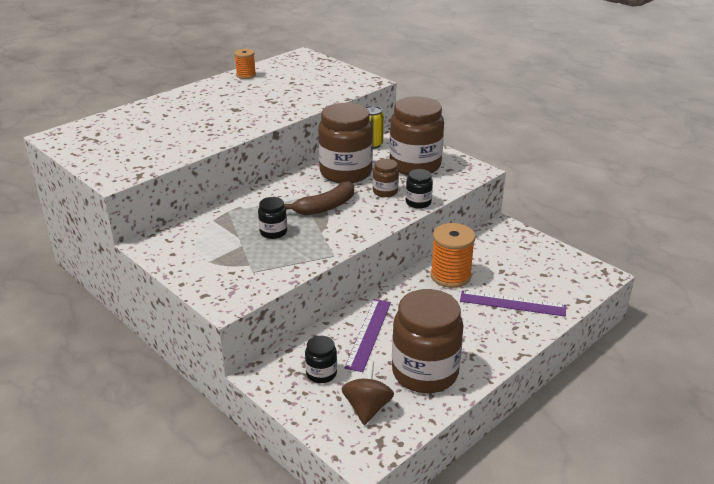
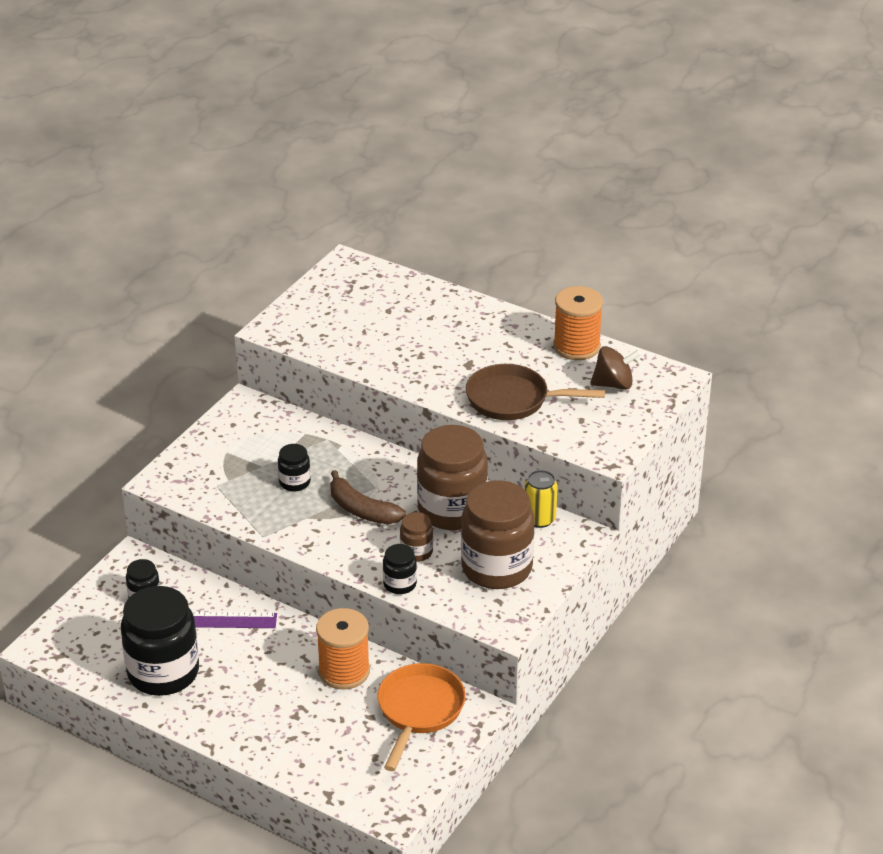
camera: 75 degrees right, 5 degrees up
(246, 75) = (576, 346): orange spool -> orange spool, size x1.74
(289, 100) = (513, 400): none -> brown pan
(367, 408) = (102, 639): brown spinning top -> brown spinning top (613, 384)
(425, 372) = (163, 672): brown jar -> black jar
(499, 249) = (419, 710): none -> orange pan
(512, 303) = (303, 732): purple ruler -> none

